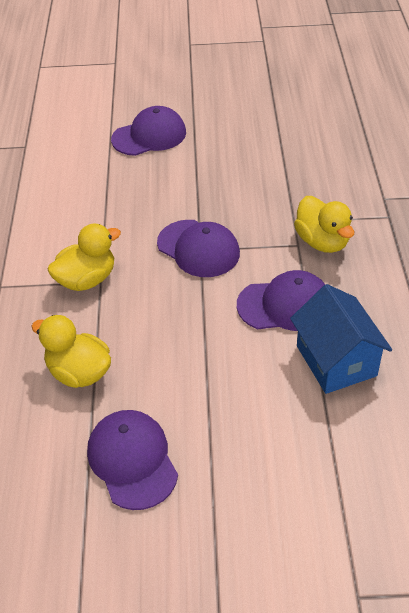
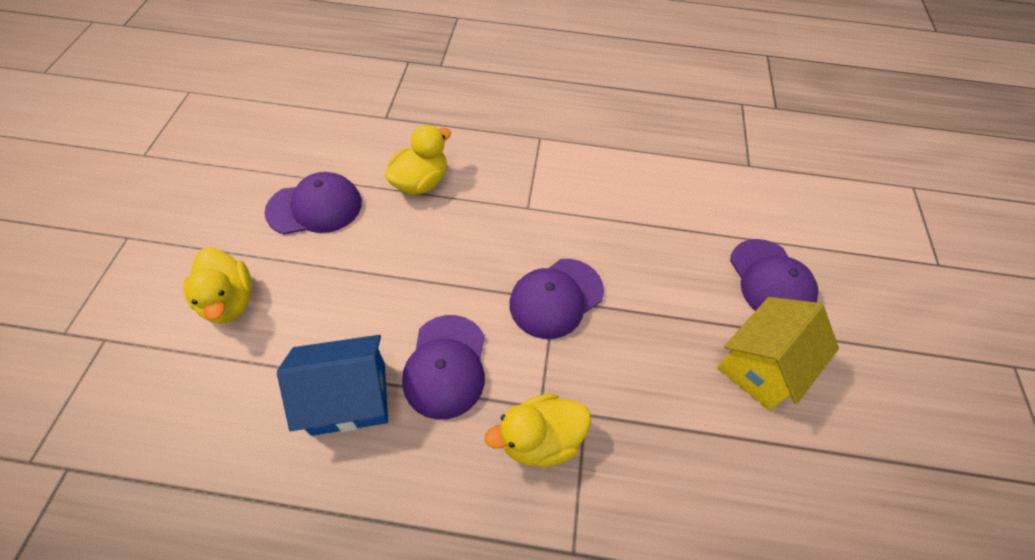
camera: 95 degrees right, 10 degrees up
(87, 279) = (532, 198): yellow duck -> yellow duck (229, 301)
(225, 141) = (761, 366): none -> yellow house

